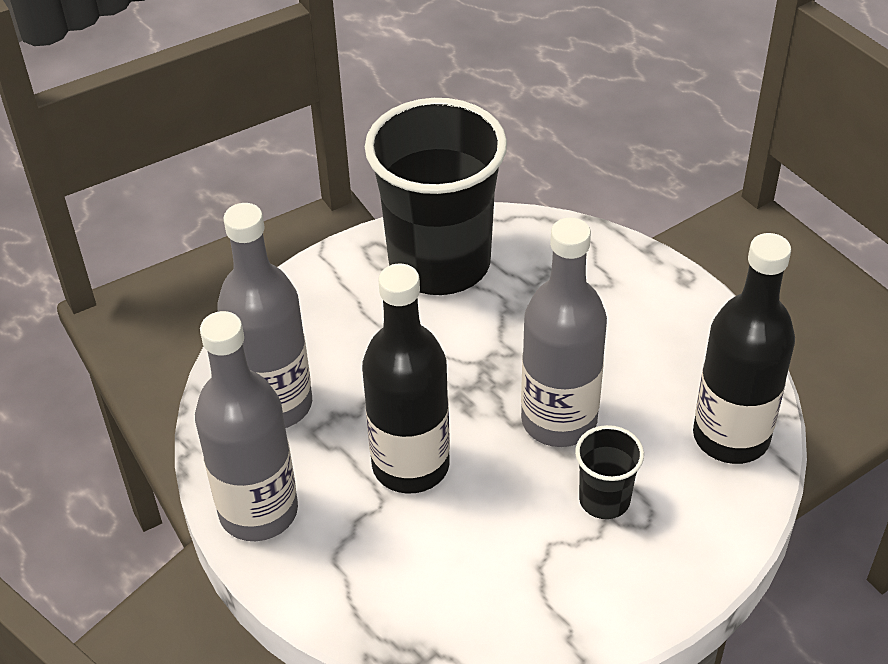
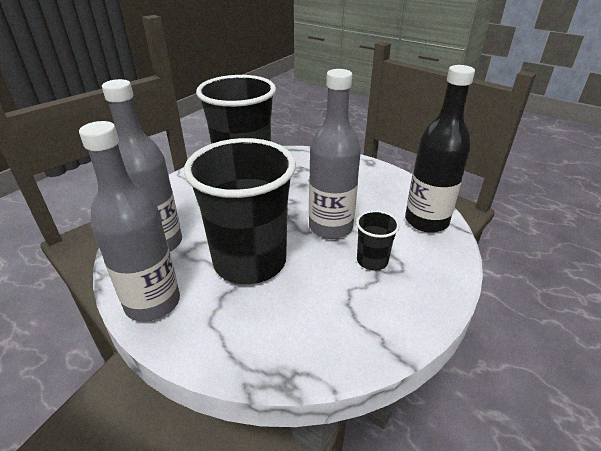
camera: 15 degrees left, 10 degrees down
(410, 465) = (250, 261): black bottle -> black cup

